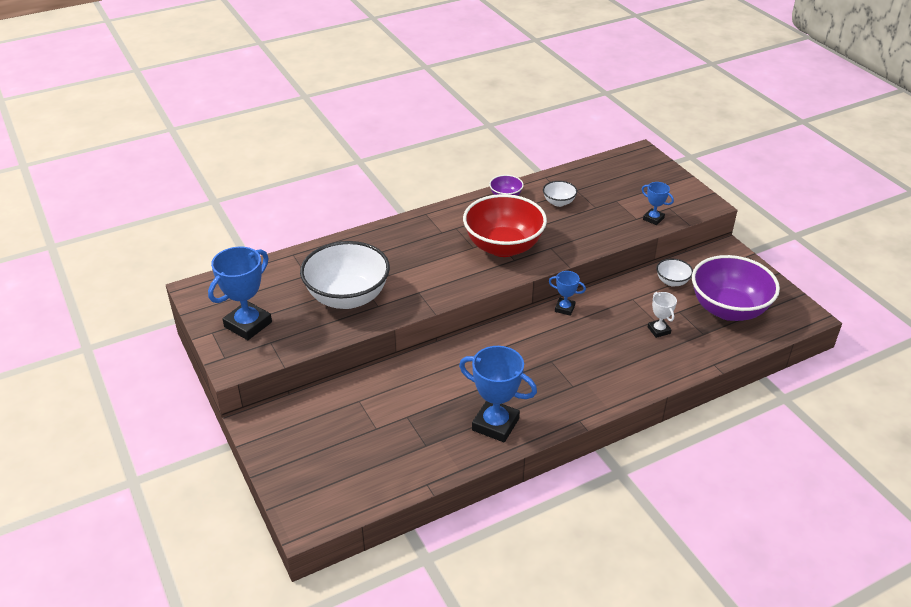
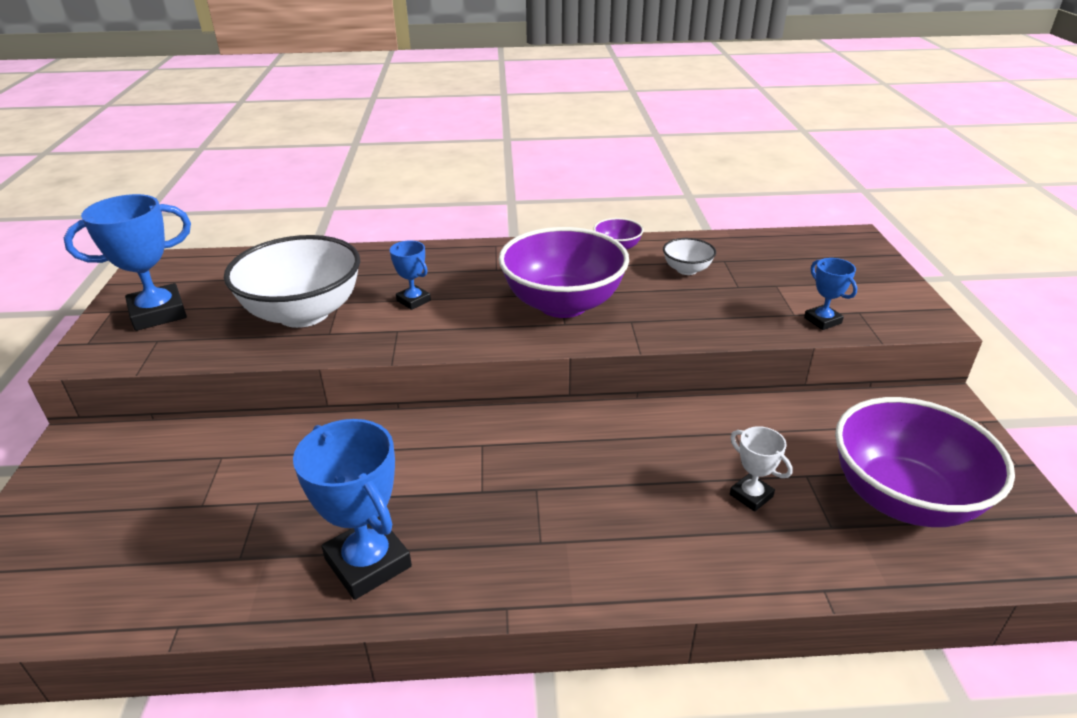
camera: 25 degrees right, 5 degrees down
(503, 247) = (563, 304): red bowl -> purple bowl
(564, 308) = (615, 417): blue trophy -> blue trophy (413, 301)
(659, 330) = (751, 495): white trophy -> white trophy turned 45 degrees counterclockwise
(672, 282) = (820, 425): white bowl -> none

